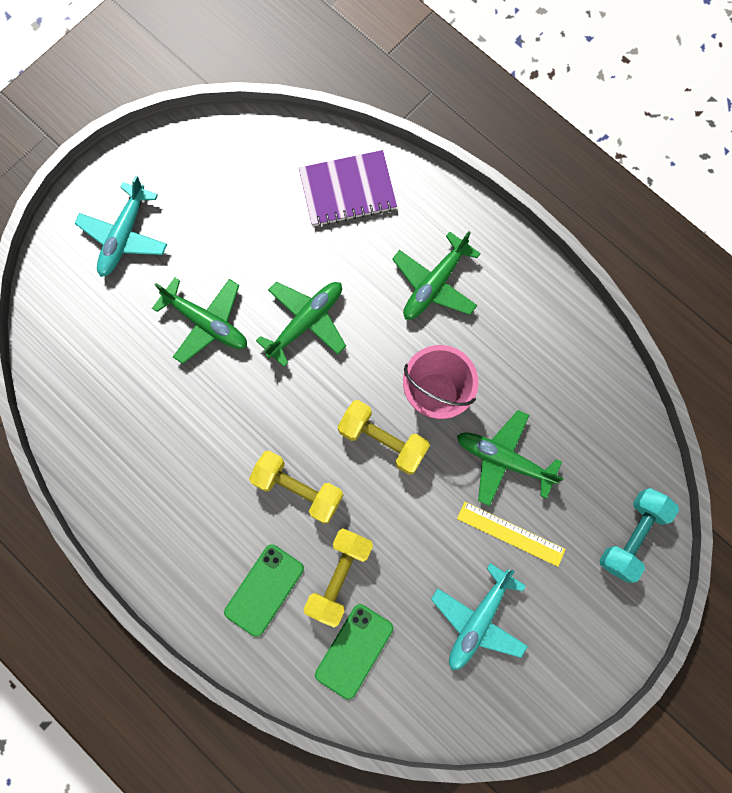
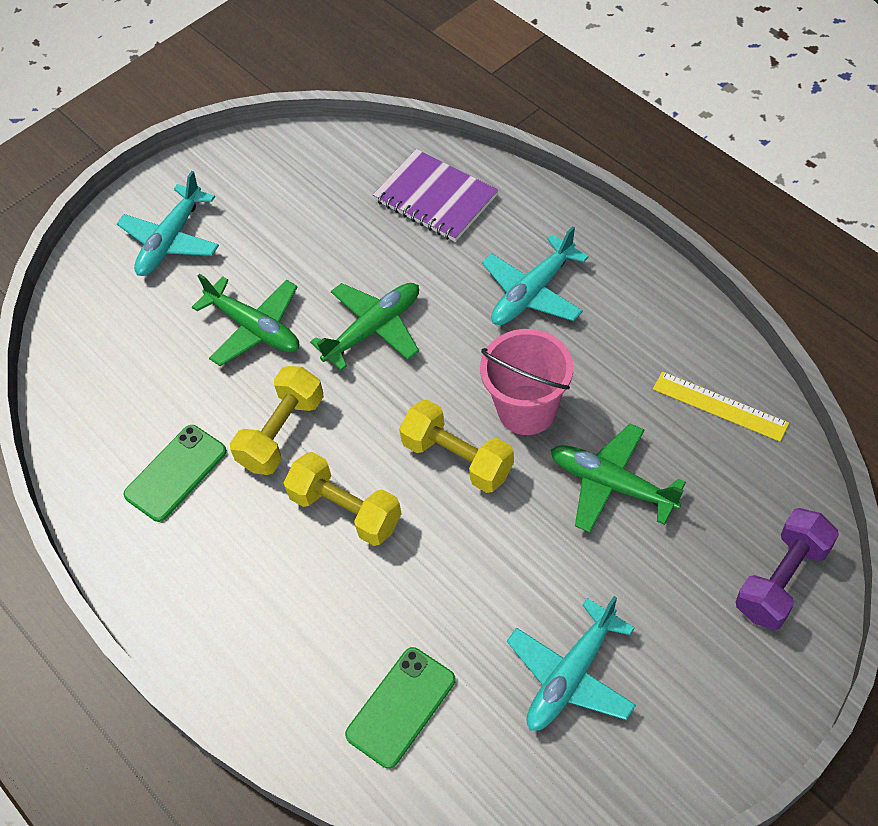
camera: 10 degrees right, 20 degrees down
(264, 590) = (290, 627): green phone -> green phone (176, 473)
(339, 577) = (389, 615): yellow dumbbell -> yellow dumbbell (282, 432)
(348, 190) = (435, 198): purple notebook -> purple notebook turned 45 degrees clockwise
(434, 284) = (532, 292): green plane -> turquoise plane
(510, 533) = (618, 571): yellow ruler -> yellow ruler (720, 406)
(632, 536) = (782, 579): turquoise dumbbell -> purple dumbbell

